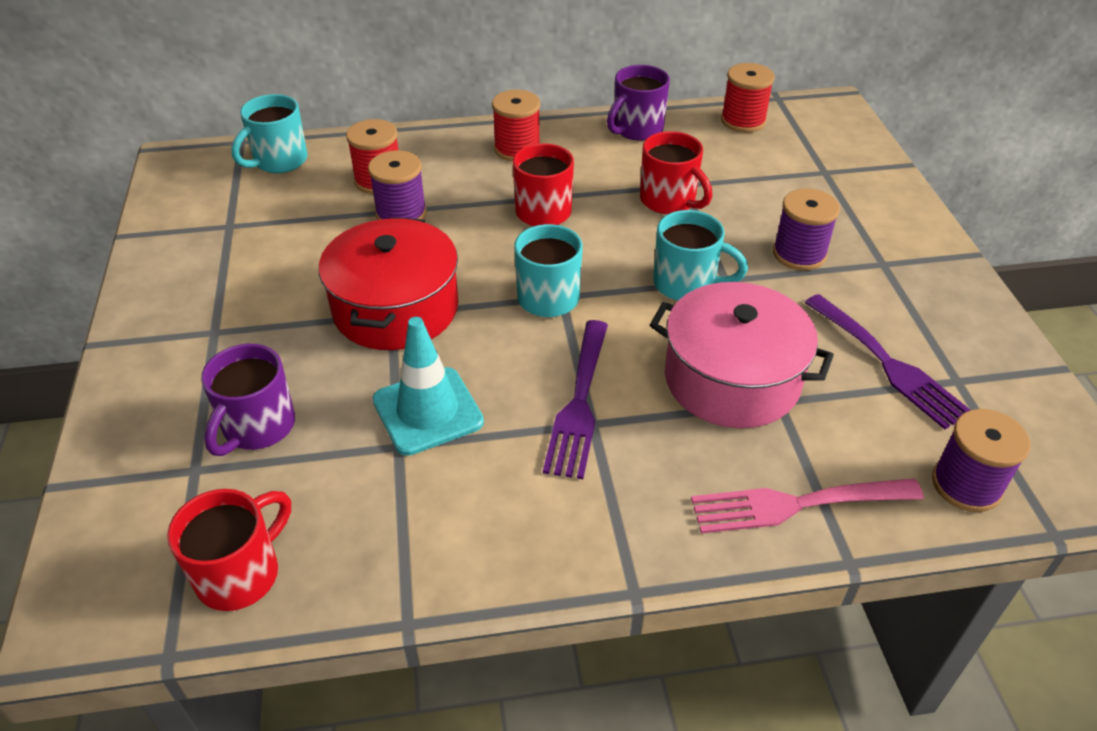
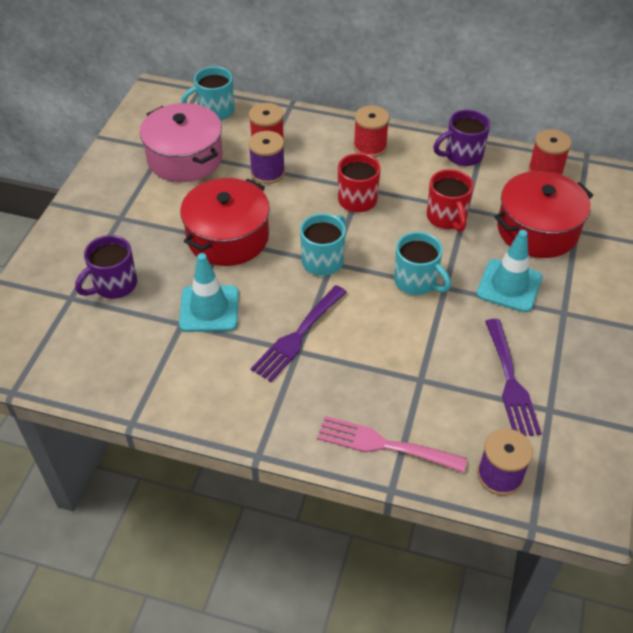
camera: 25 degrees right, 5 degrees up
(241, 574) = (65, 364): red mug -> none
(732, 379) = (401, 355): pink pot -> pink pot (185, 158)
(783, 183) = (537, 230): none -> red pot
(799, 254) = (509, 286): purple spool -> turquoise traffic cone

